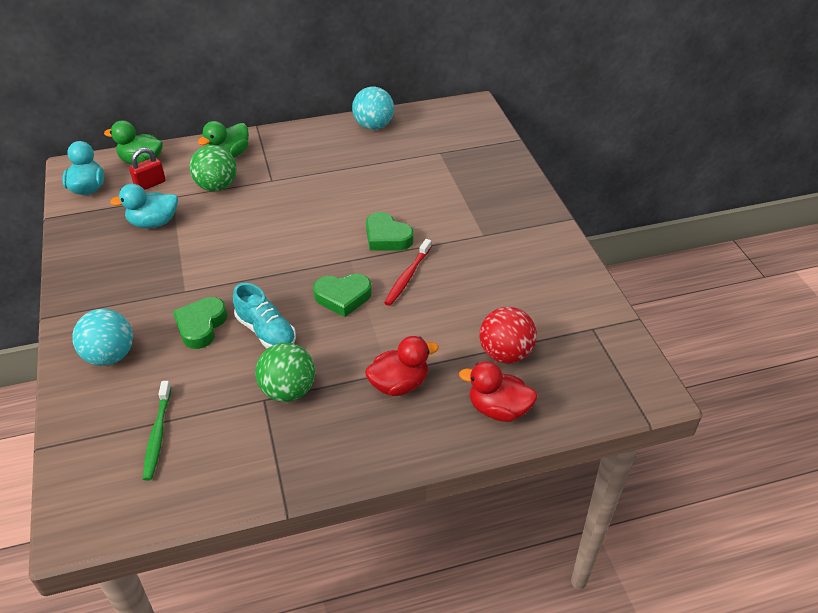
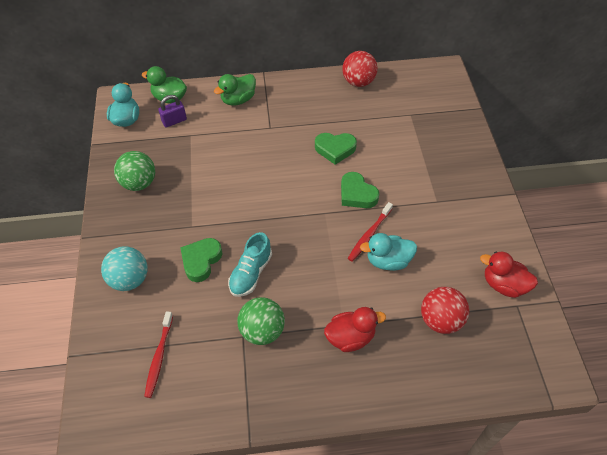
camera: 10 degrees right, 10 degrees up
(150, 184) = (174, 121): red padlock -> purple padlock
(153, 223) = (174, 158): turquoise duck -> turquoise duck (388, 261)
(157, 435) = (159, 357): green toothbrush -> red toothbrush
(216, 186) = (226, 129): green ball -> green ball (139, 183)
(266, 332) = (251, 273): turquoise shoe -> turquoise shoe turned 60 degrees clockwise
(343, 297) = (315, 248): green heart -> green heart (335, 149)
(373, 126) = (358, 82): turquoise ball -> red ball
(498, 409) = (428, 373): red duck -> red duck (503, 285)

